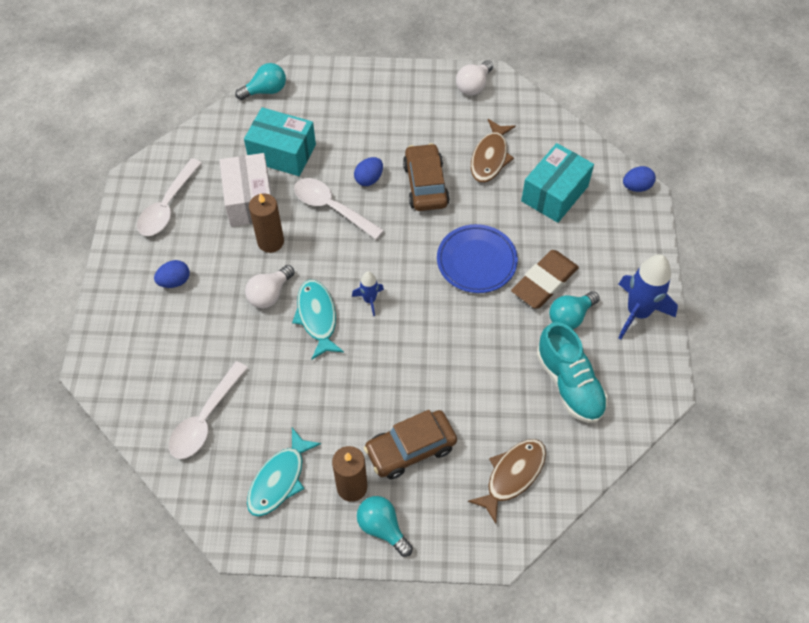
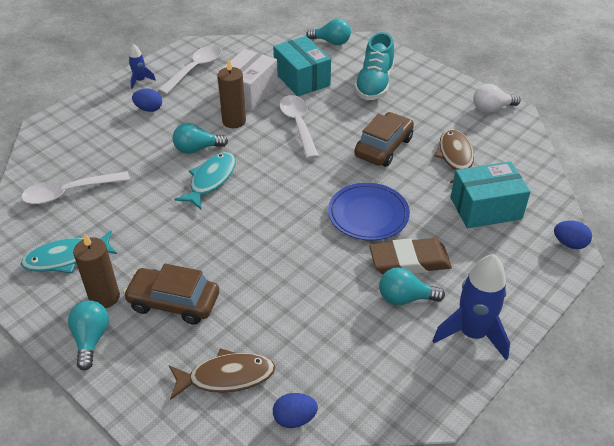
camera: 40 degrees right, 15 degrees down
(168, 206) = (195, 69): white spoon -> white spoon turned 150 degrees clockwise
(269, 294) = (197, 149): white light bulb -> turquoise light bulb
(369, 179) = (345, 122): blue egg -> blue egg (294, 418)
(369, 300) = (259, 191): blue rocket -> blue rocket (140, 81)
(490, 157) = (455, 157): brown fish -> brown fish turned 120 degrees clockwise
(569, 384) = (350, 345): turquoise shoe -> turquoise shoe (374, 84)

